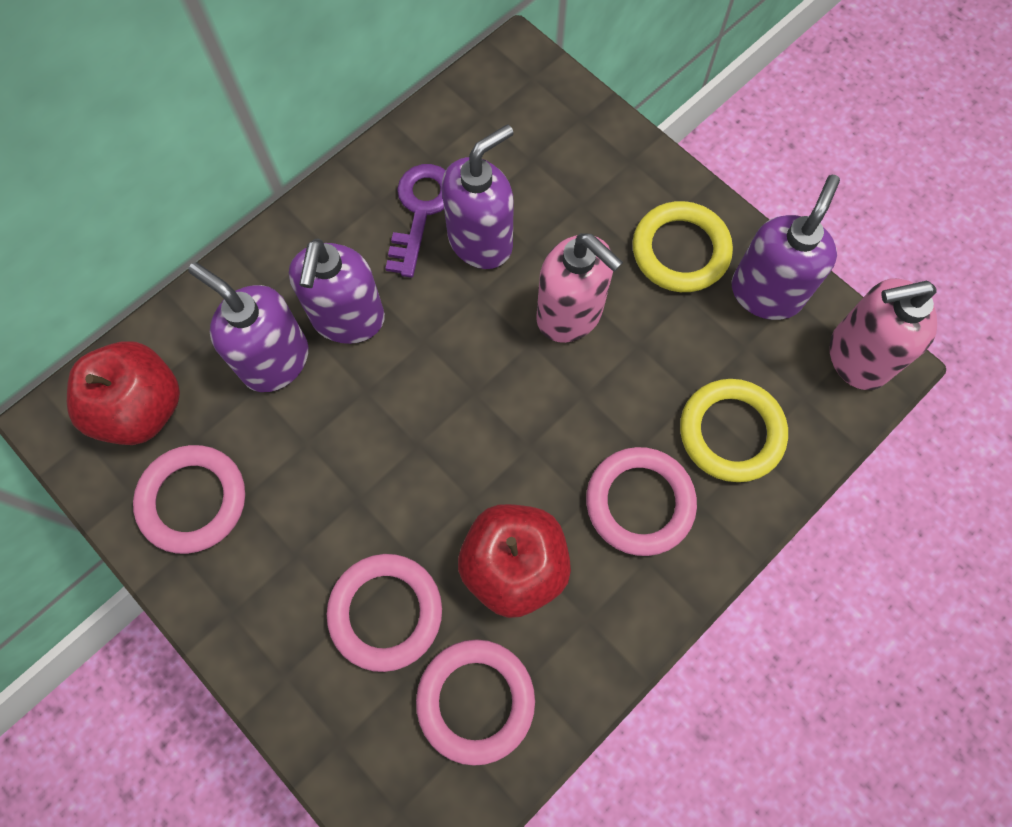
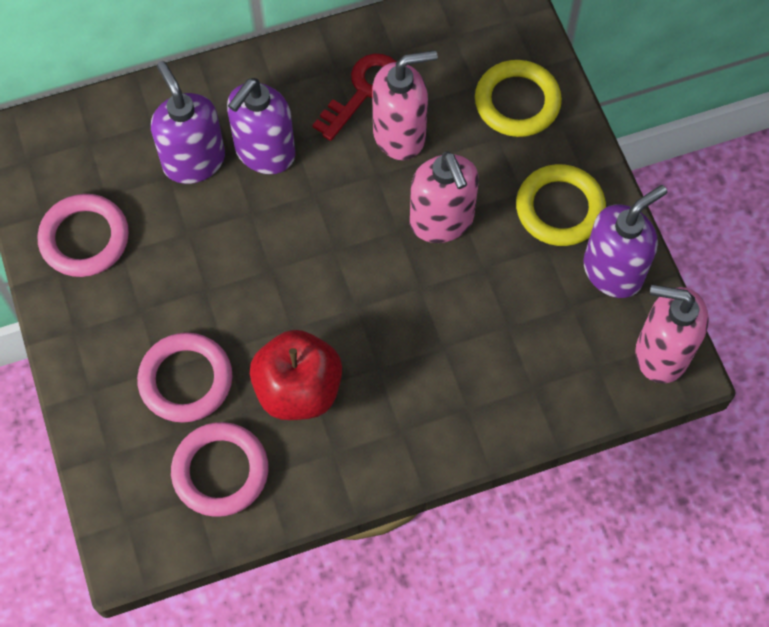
camera: 25 degrees right, 5 degrees down
(142, 408) = (79, 155): red apple -> none
(420, 211) = (363, 91): purple key -> red key
(481, 241) = (400, 134): purple soap dispenser -> pink soap dispenser
(639, 502) = (420, 386): pink ring -> none
(731, 432) = (522, 366): yellow ring -> yellow ring (517, 102)

